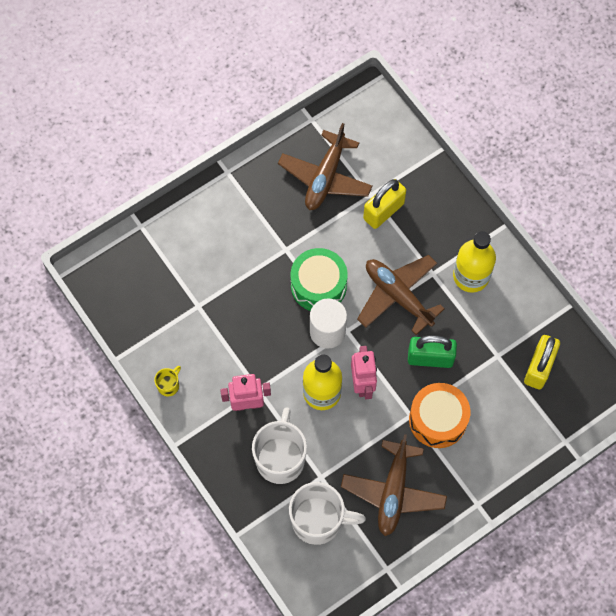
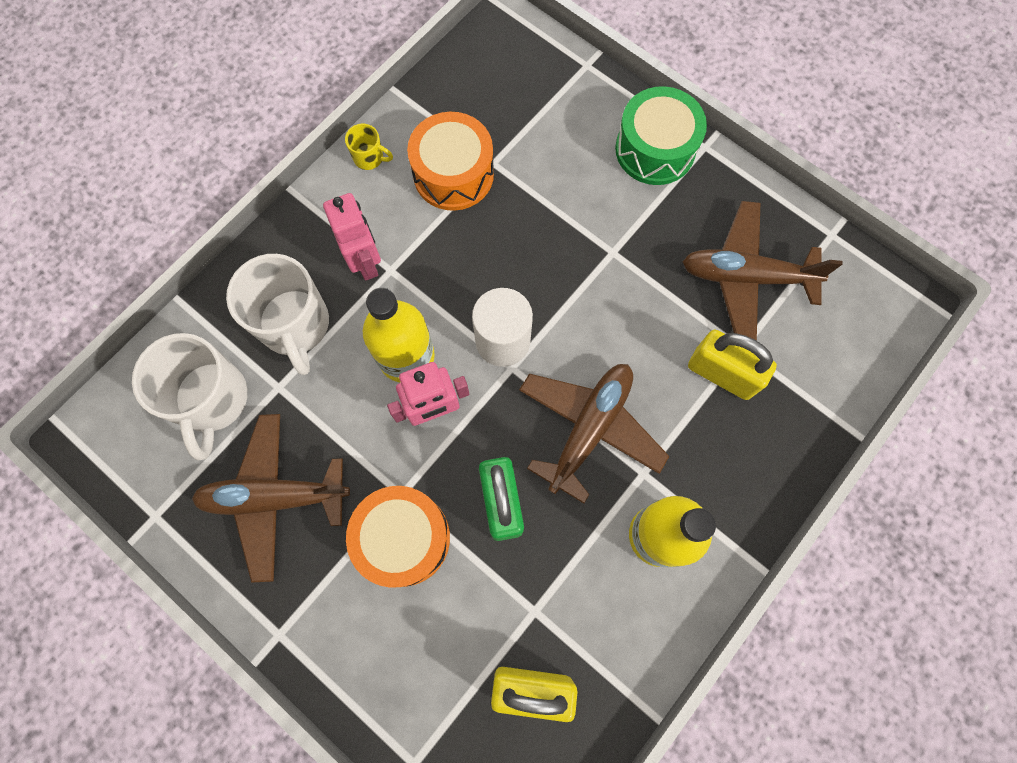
camera: 75 degrees right, 5 degrees up
(199, 333) = (453, 174): none -> orange drum
(280, 458) = (295, 325): white mug -> white mug turned 75 degrees clockwise
(318, 285) = (571, 310): green drum -> green drum (655, 149)

